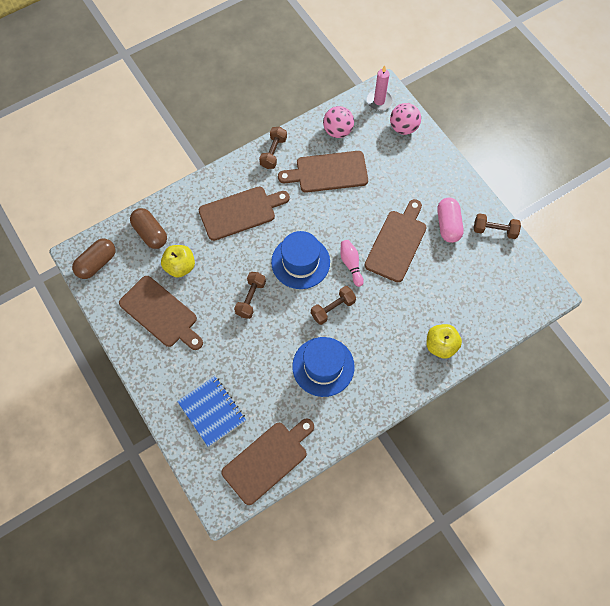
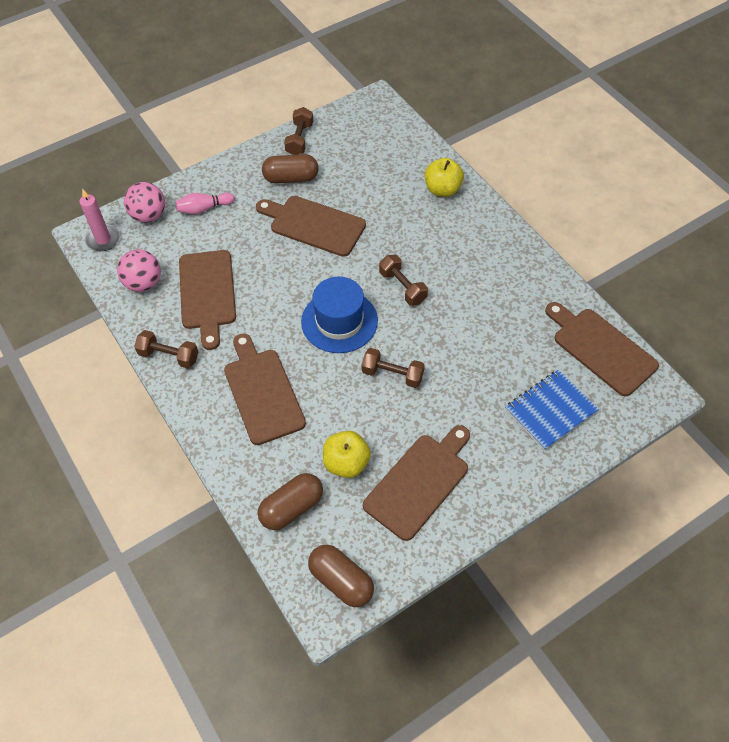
camera: 90 degrees left, 10 degrees down
(323, 366) = (478, 296): blue hat -> none
(351, 264) = (342, 269): pink bowling pin -> pink bowling pin (204, 208)
(448, 225) = (291, 178): pink capsule -> brown capsule

